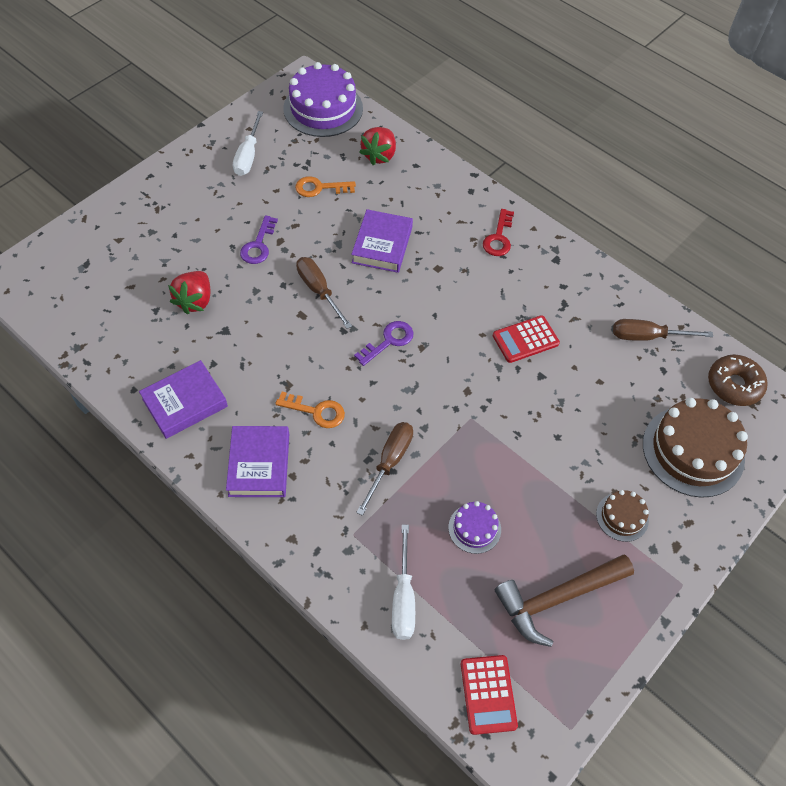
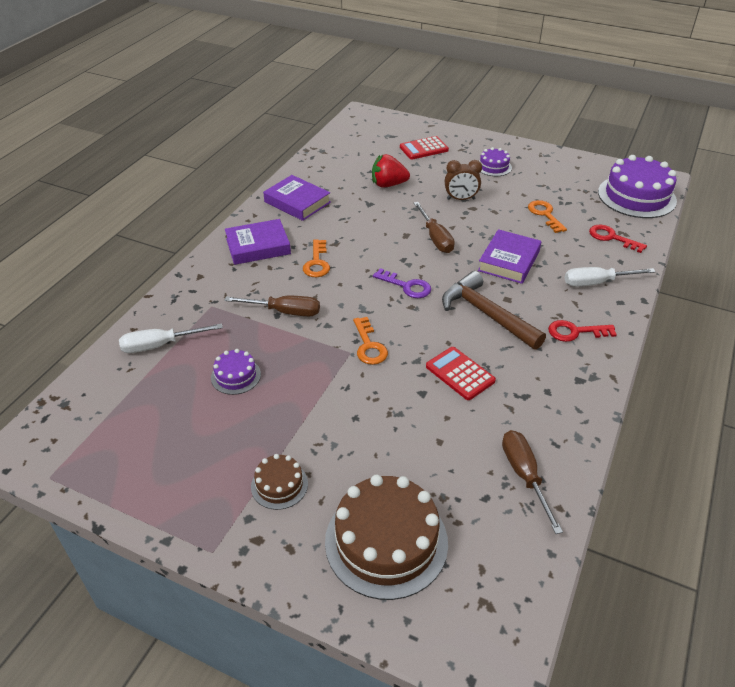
camera: 75 degrees right, 15 degrees down
(210, 194) = (493, 167): none -> purple cake
(248, 156) = (547, 173): white screwdriver -> white screwdriver (596, 283)
(258, 245) = (461, 199): purple key -> brown clock
(319, 291) = (435, 238): brown screwdriver -> brown screwdriver turned 120 degrees clockwise
(379, 155) = (611, 238): red strawberry -> red key
(382, 245) = (509, 261): purple book -> purple book turned 60 degrees counterclockwise
(467, 399) = (369, 346): none -> orange key
(488, 694) = (79, 413): red calculator -> red calculator (424, 149)
(557, 598) = (177, 446): brown hammer -> brown hammer (487, 314)
(734, 385) = (502, 576): brown donut -> none

